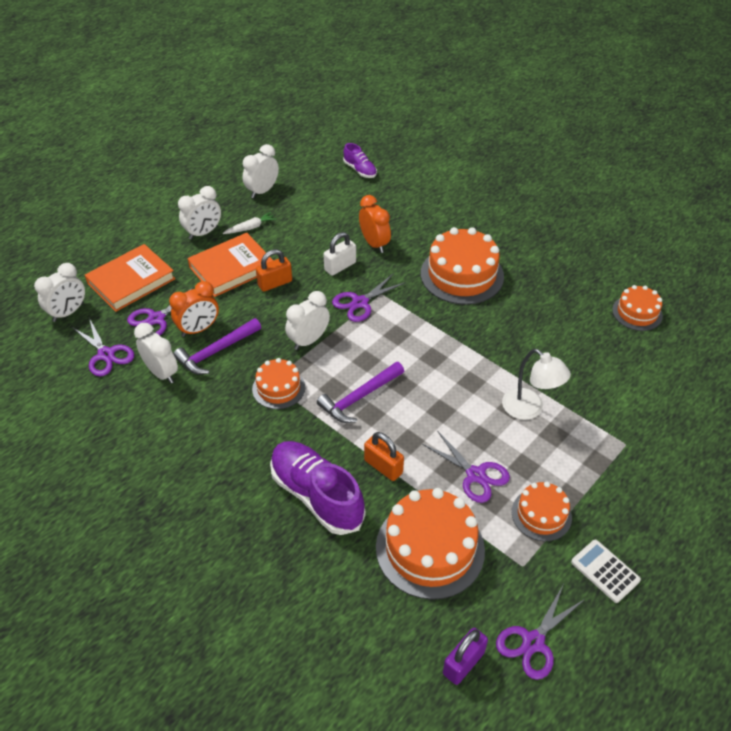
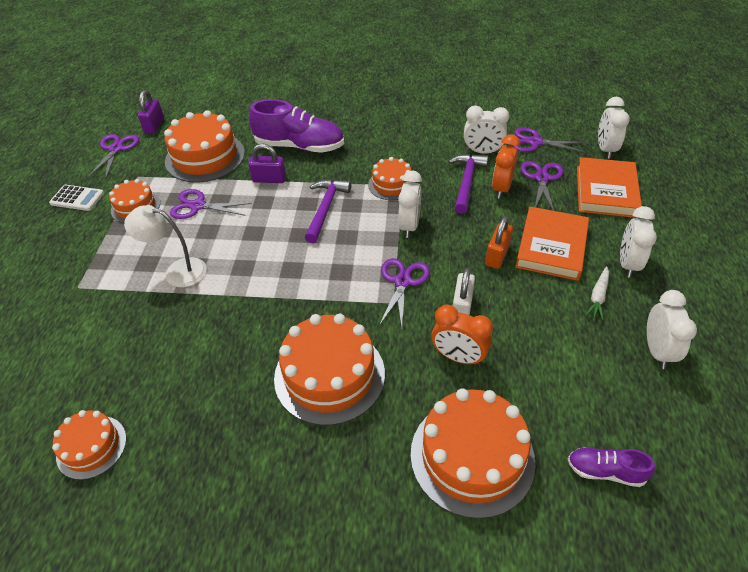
camera: 145 degrees right, 0 degrees up
(383, 466) = (269, 179): orange padlock -> purple padlock
(417, 204) = (472, 456): none -> orange cake

